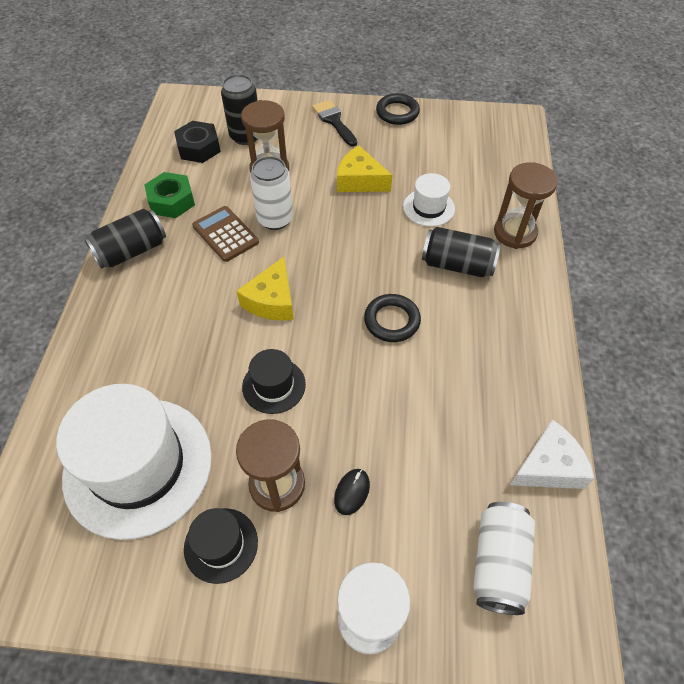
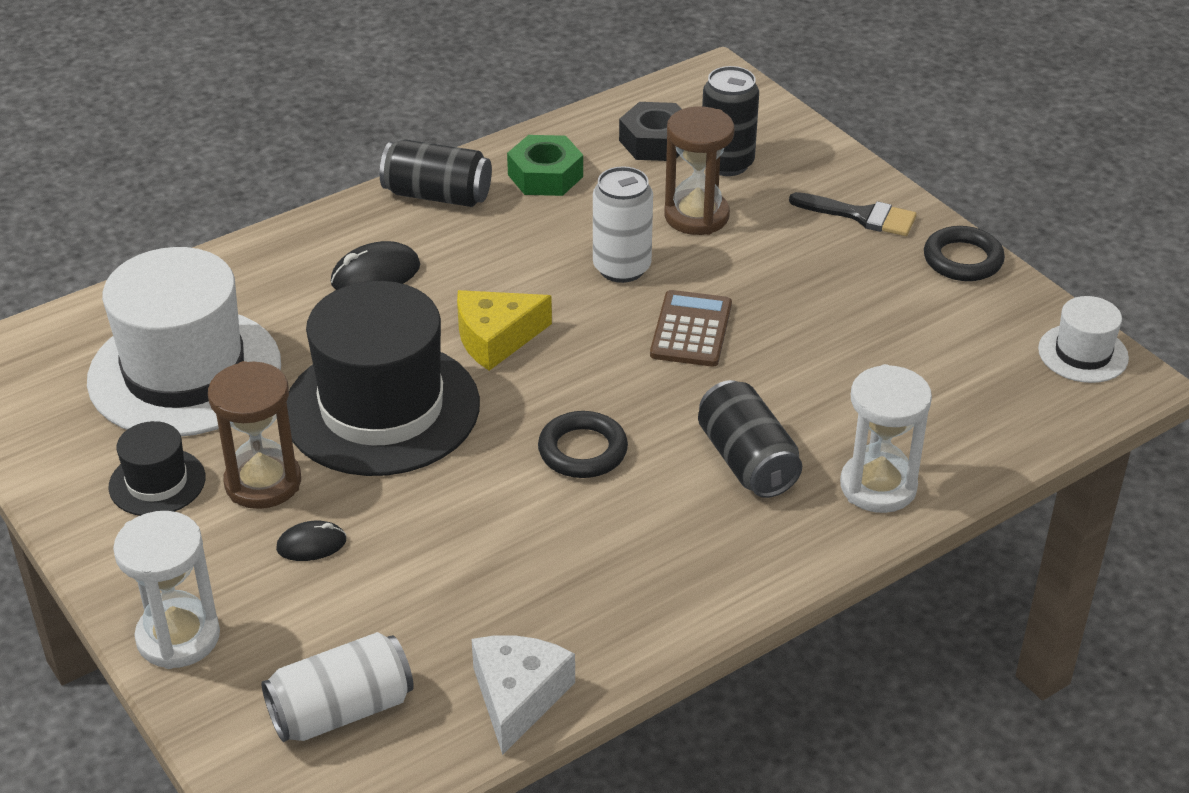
camera: 50 degrees right, 15 degrees down
(162, 318) = (375, 274): none -> black mouse
(225, 234) = (548, 245): brown calculator -> brown calculator (691, 330)
(274, 385) = (382, 408): black hat -> black hat, size x2.14
(334, 121) = (861, 216): black brush -> black brush turned 90 degrees clockwise
(359, 180) = (782, 298): yellow cheese -> none
(428, 207) = (817, 383): white hat -> white hat (1083, 353)
(515, 233) = (878, 486): brown hourglass -> white hourglass
(548, 466) = (518, 696): white cheese -> white cheese turned 105 degrees counterclockwise

